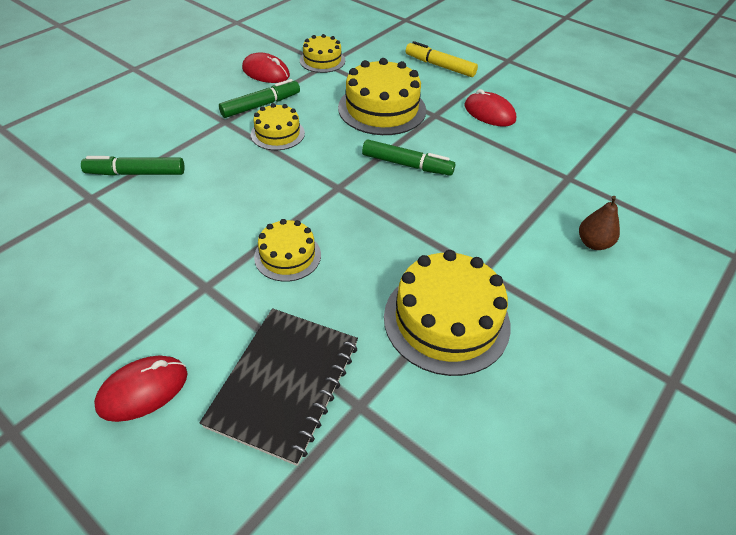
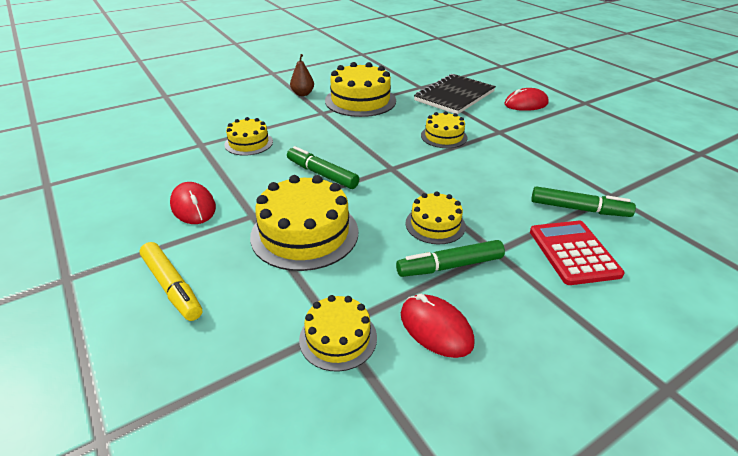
camera: 160 degrees left, 10 degrees down
(159, 130) = (573, 253): none -> red calculator
(520, 190) = (249, 143): none -> yellow cake
(593, 243) = (239, 112): brown pear -> brown pear (302, 94)

